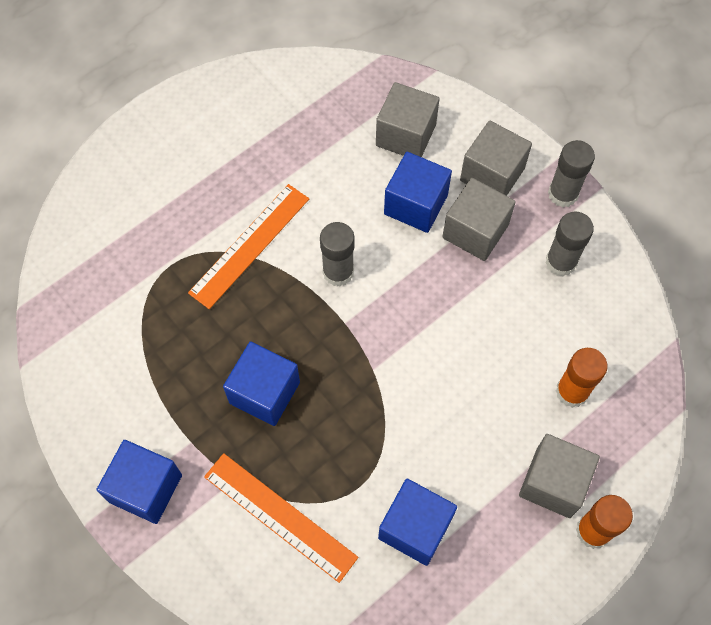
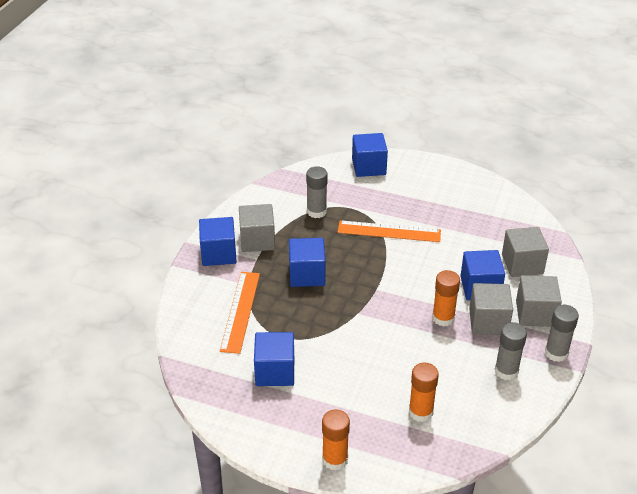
camera: 60 degrees right, 25 degrees down
(104, 193) = (369, 167): none -> blue cube
(338, 272) = (405, 273): grey glue stick -> grey glue stick (316, 211)
(440, 276) = (443, 318): none -> orange glue stick
(553, 483) = (352, 426): grey cube -> grey cube (257, 240)

